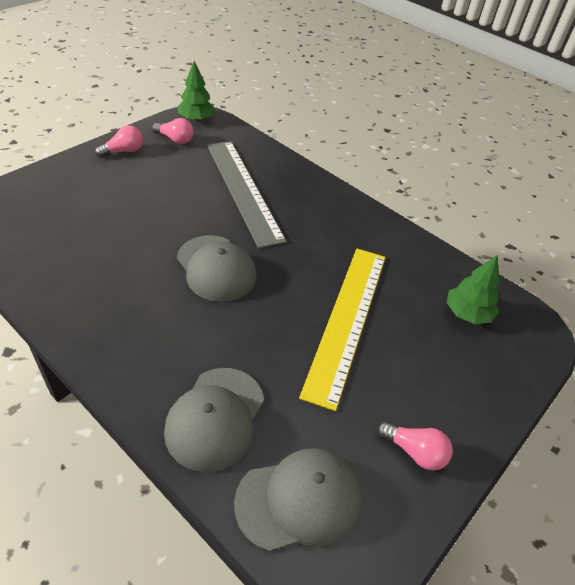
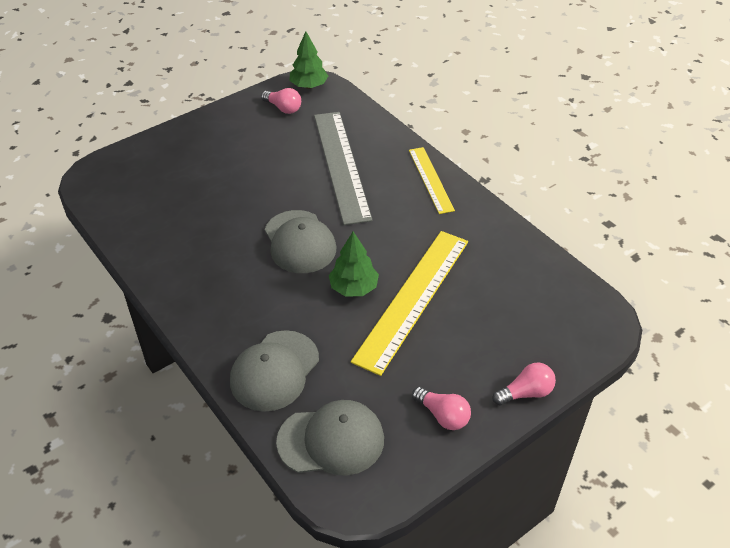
camera: 15 degrees right, 0 degrees up
(123, 151) = (230, 120): pink light bulb -> pink light bulb (525, 393)
(332, 200) = (430, 179): none -> yellow ruler
(467, 313) = (535, 302): green tree -> green tree (354, 287)

